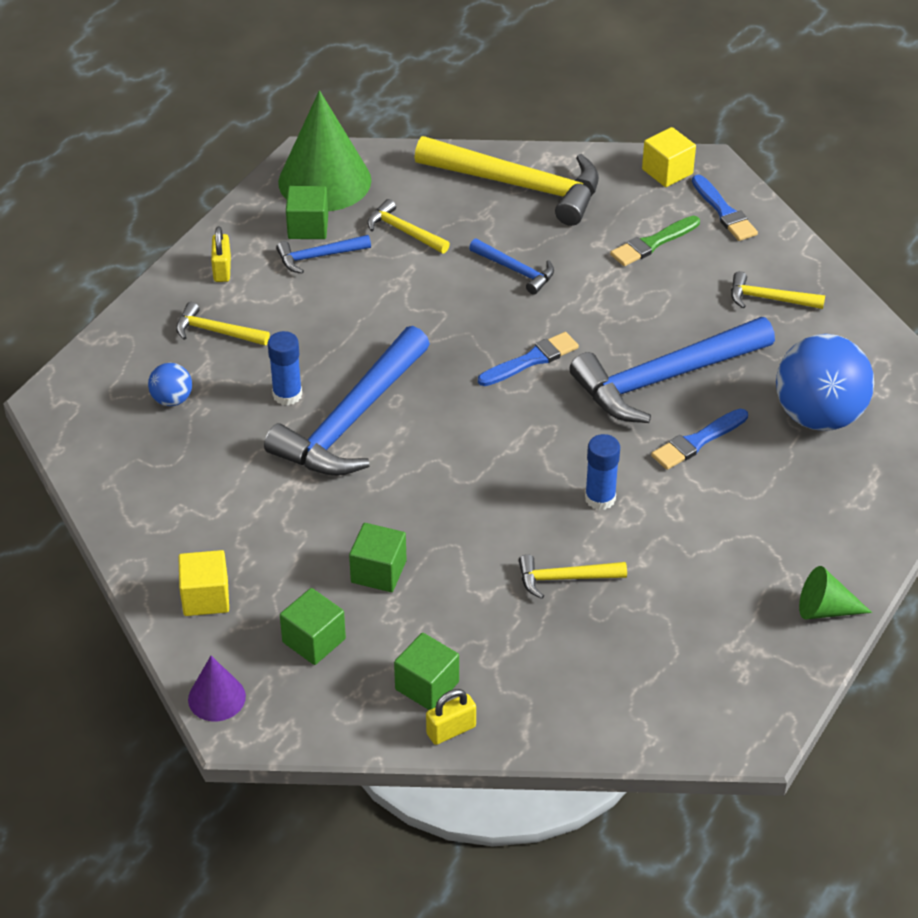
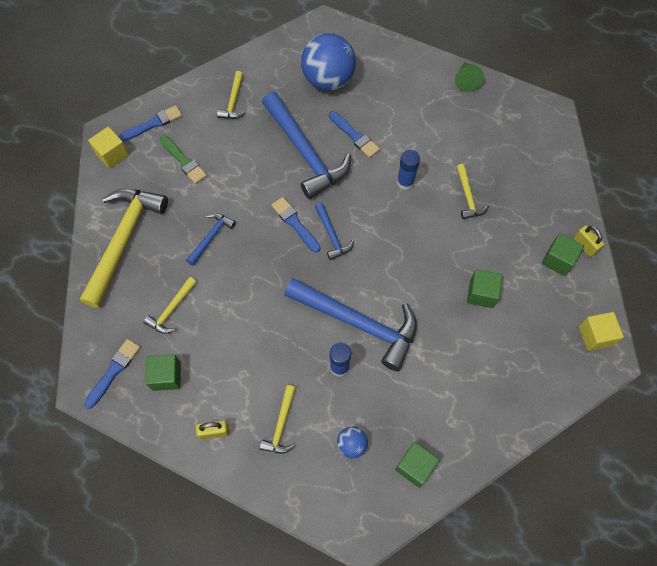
camera: 95 degrees left, 20 degrees up
(205, 597) = (521, 391): yellow cube -> yellow cube (595, 336)
(216, 697) = (594, 372): purple cone -> none
(314, 640) = (540, 323): green cube -> green cube (415, 466)
(319, 256) = (199, 364): blue hammer -> blue hammer (332, 235)
(324, 181) = (114, 371): green cone -> blue brush

